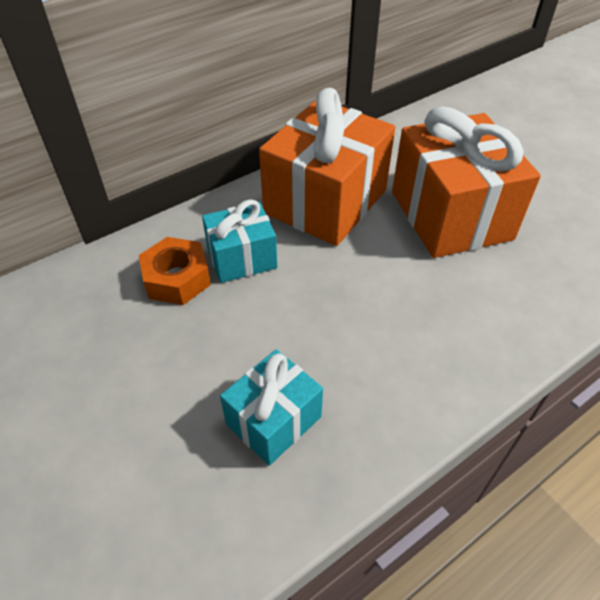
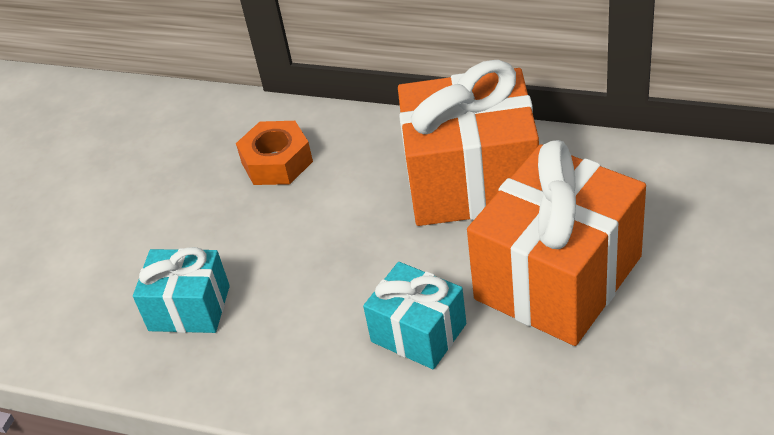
camera: 60 degrees right, 5 degrees down
(242, 258) = (338, 180): turquoise gift -> turquoise gift (418, 333)

